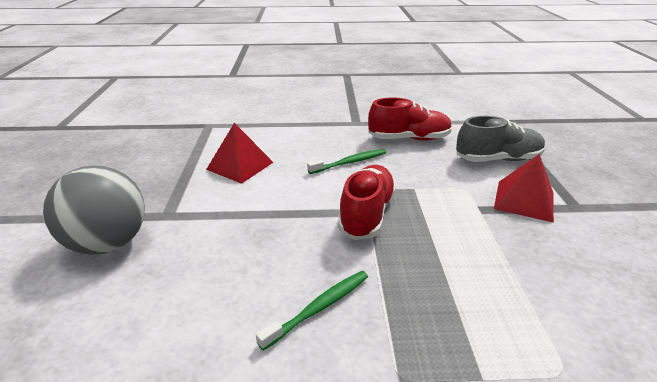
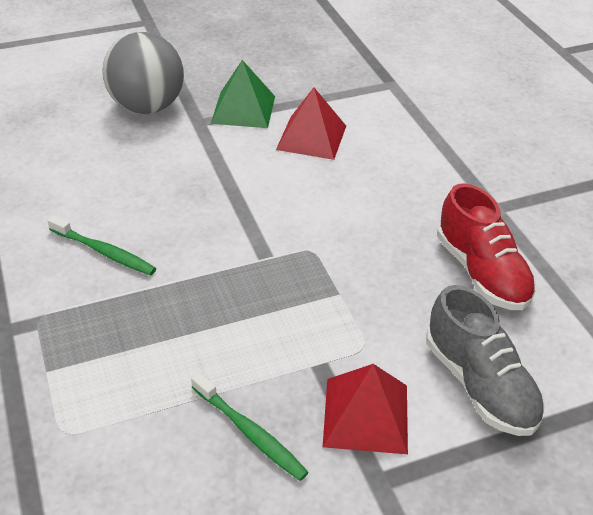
camera: 70 degrees right, 10 degrees up
(173, 188) = (243, 109): none -> green pyramid
(350, 162) = (371, 223): green toothbrush -> green toothbrush (250, 433)
(367, 214) = (261, 258): red shoe -> none

